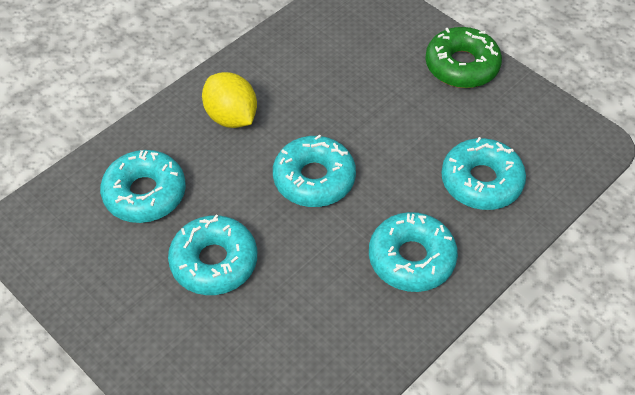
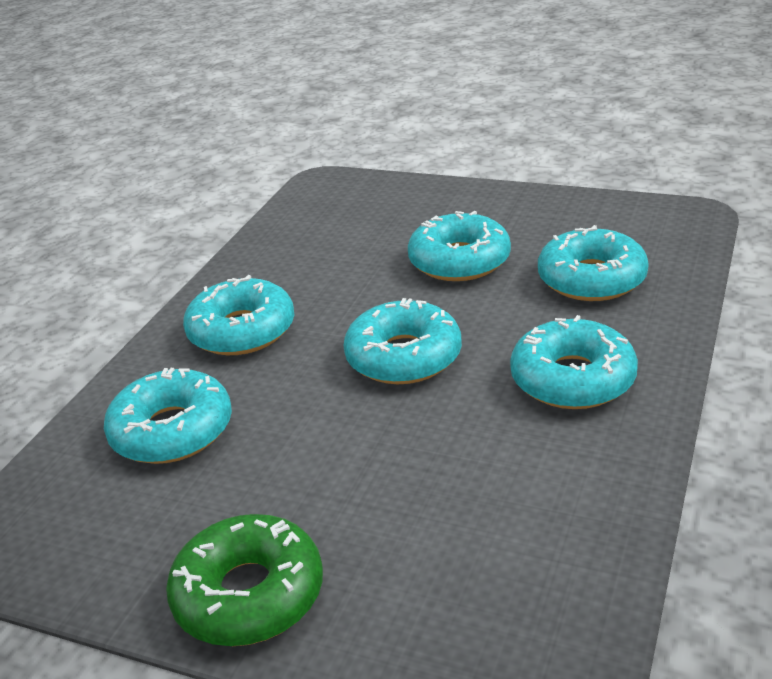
camera: 160 degrees right, 20 degrees down
(231, 117) = (572, 379): yellow lemon -> turquoise donut

